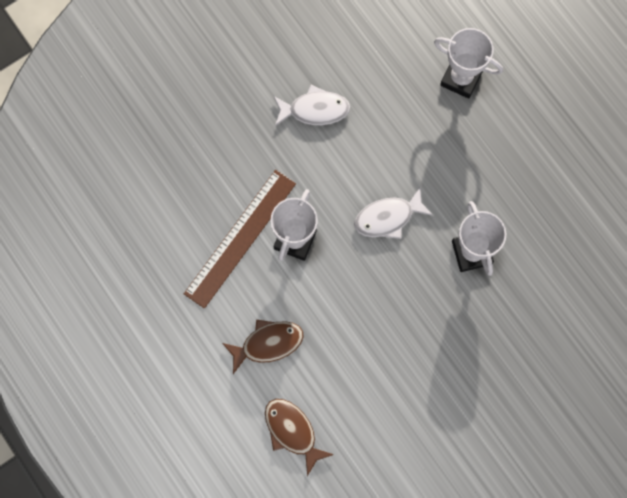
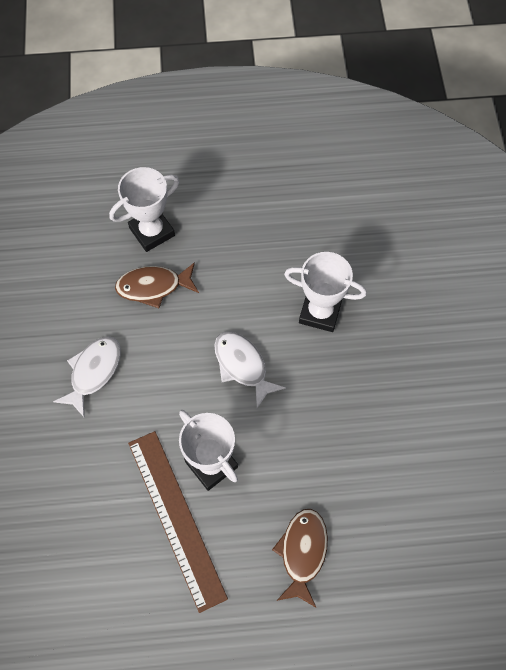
camera: 60 degrees left, 10 degrees down
(292, 431) = (407, 579): brown fish -> brown fish (153, 287)
(388, 218) = (242, 366): white fish -> white fish turned 135 degrees clockwise

